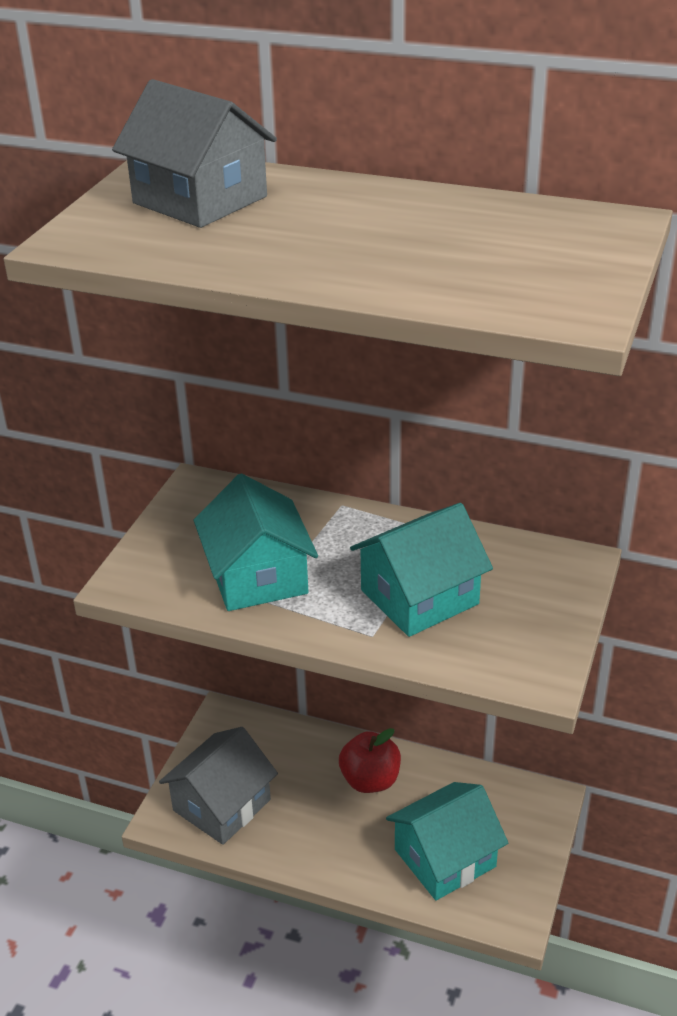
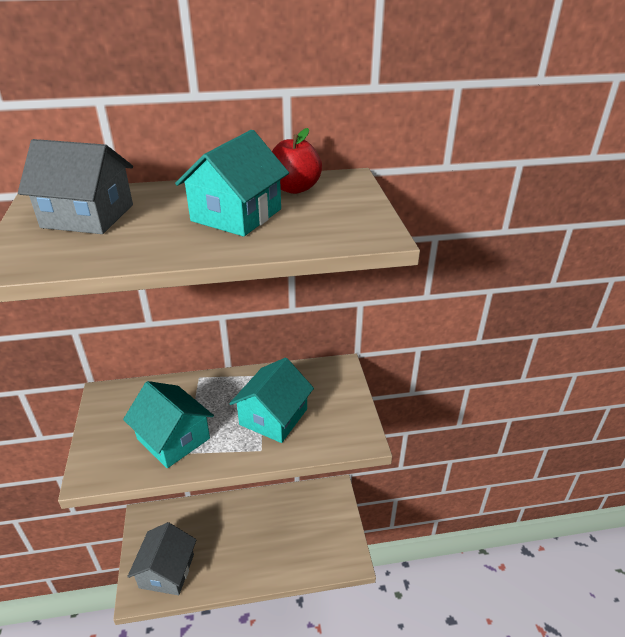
camera: 30 degrees left, 0 degrees up
(370, 780) = (243, 518): red apple -> red apple (294, 188)
(445, 858) = (302, 544): turquoise house -> turquoise house (236, 215)

